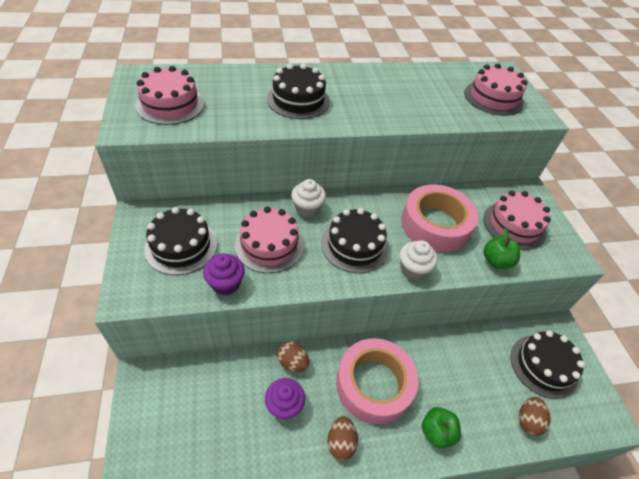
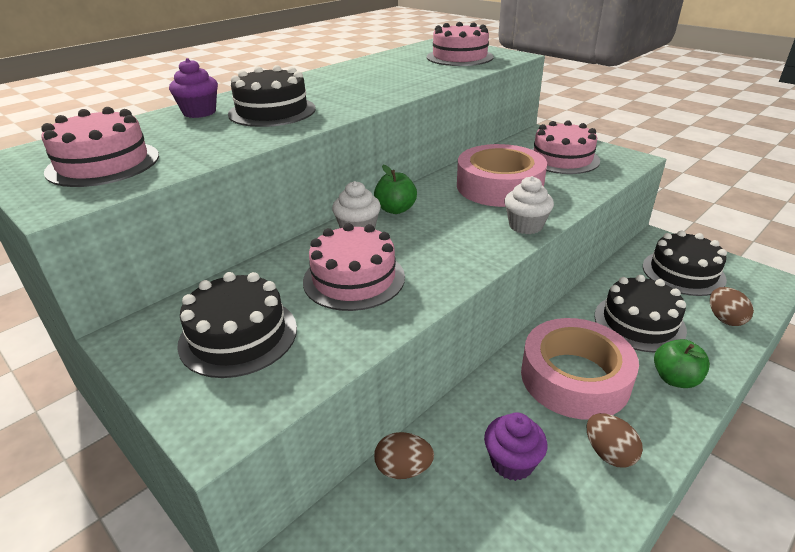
camera: 30 degrees left, 15 degrees down
(226, 284) = (345, 339): purple cupcake -> purple cupcake (199, 112)
(292, 362) = (471, 414): brown egg -> brown egg (403, 469)
(355, 245) = (447, 235): black cake -> black cake (639, 322)
(496, 261) = (583, 187): green apple -> green apple (395, 209)

